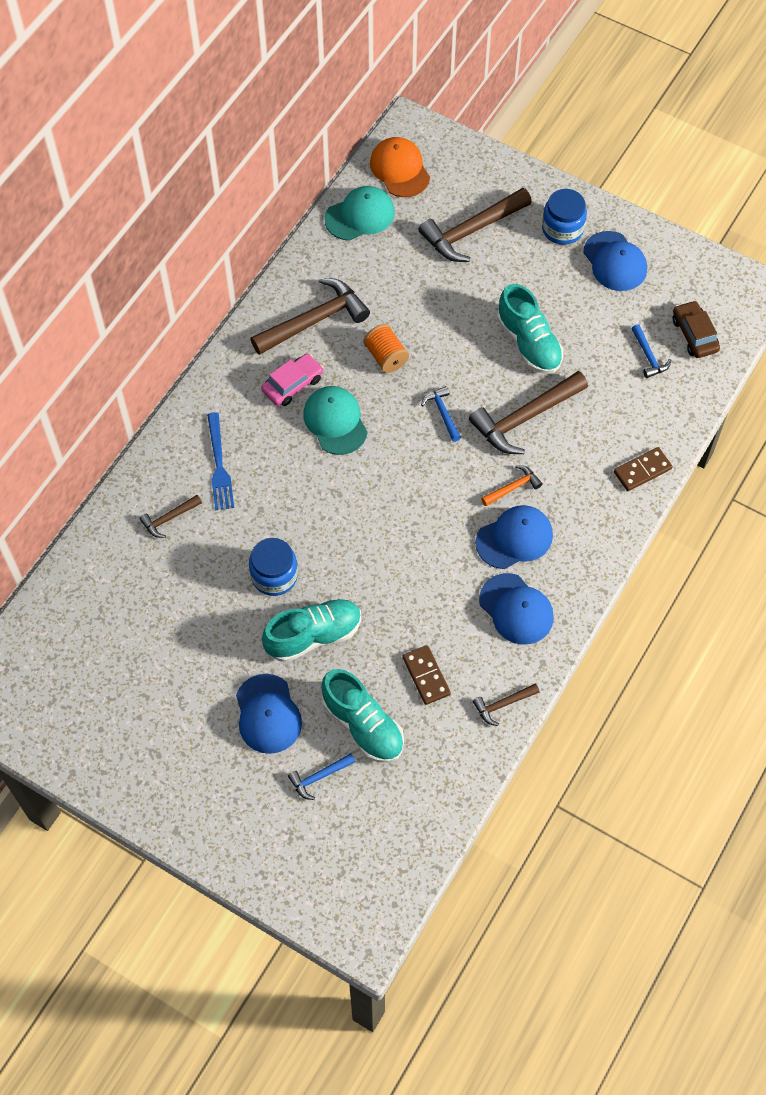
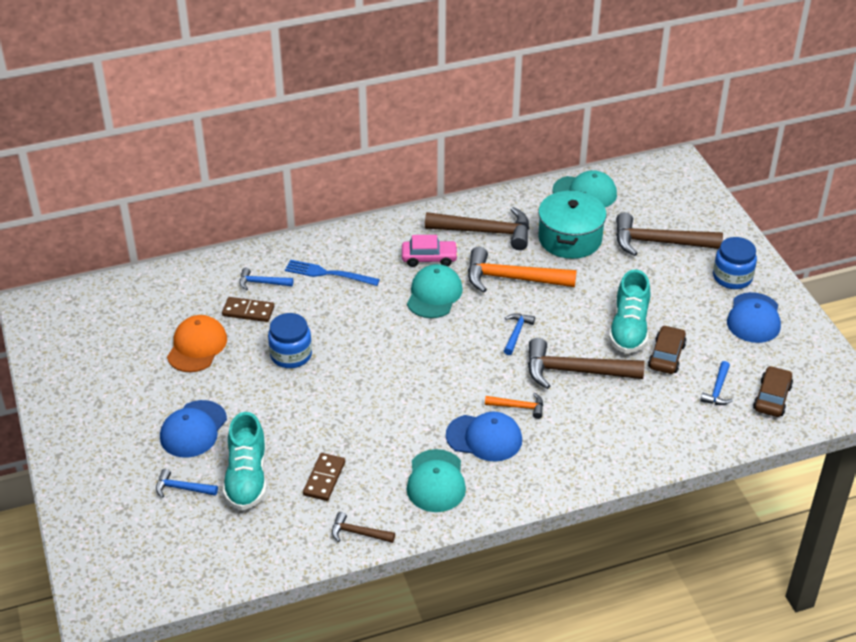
camera: 40 degrees right, 20 degrees down
(169, 518) = (262, 283): brown hammer -> blue hammer
(219, 465) = (328, 273): blue fork -> blue fork turned 75 degrees clockwise
(313, 636) = (276, 405): turquoise shoe -> none
(386, 357) = (512, 279): orange spool -> orange hammer
(394, 278) = (570, 238): none -> turquoise pot
(400, 169) = (644, 182): orange cap -> orange cap (197, 346)
(516, 609) = (436, 481): blue cap -> turquoise cap
(581, 350) = (666, 356): none -> brown car
(642, 470) = (633, 457): brown domino -> brown domino (248, 311)

